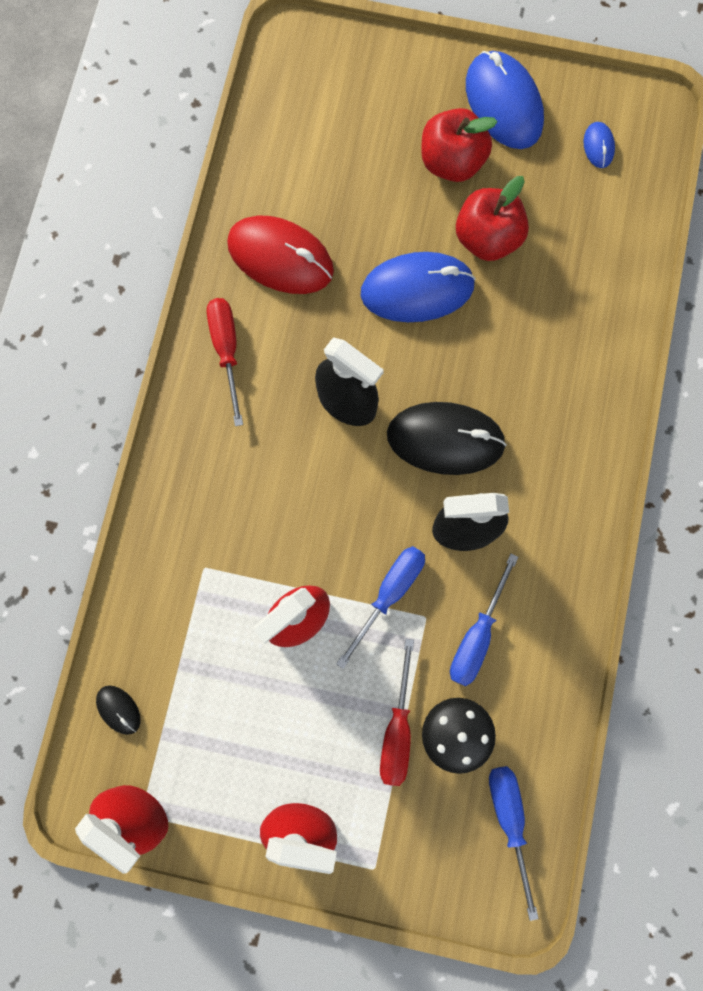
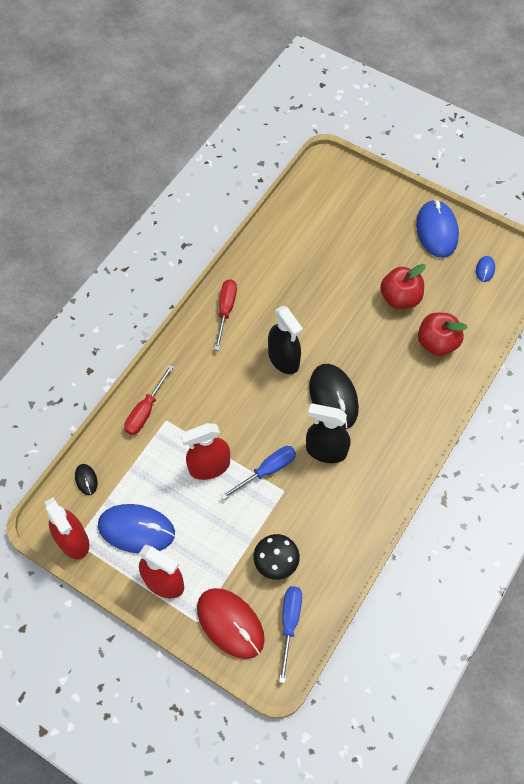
camera: 20 degrees right, 15 degrees down
(280, 257) = (276, 272): red mouse -> red mouse (230, 623)
(397, 729) = (242, 547): red screwdriver -> red screwdriver (146, 410)
(417, 289) = (348, 312): blue mouse -> blue mouse (136, 529)
(445, 439) = (333, 397): black mouse -> black mouse turned 45 degrees clockwise
(452, 162) = (394, 252): red apple -> red apple (437, 343)
(477, 635) = (311, 511): blue screwdriver -> none

